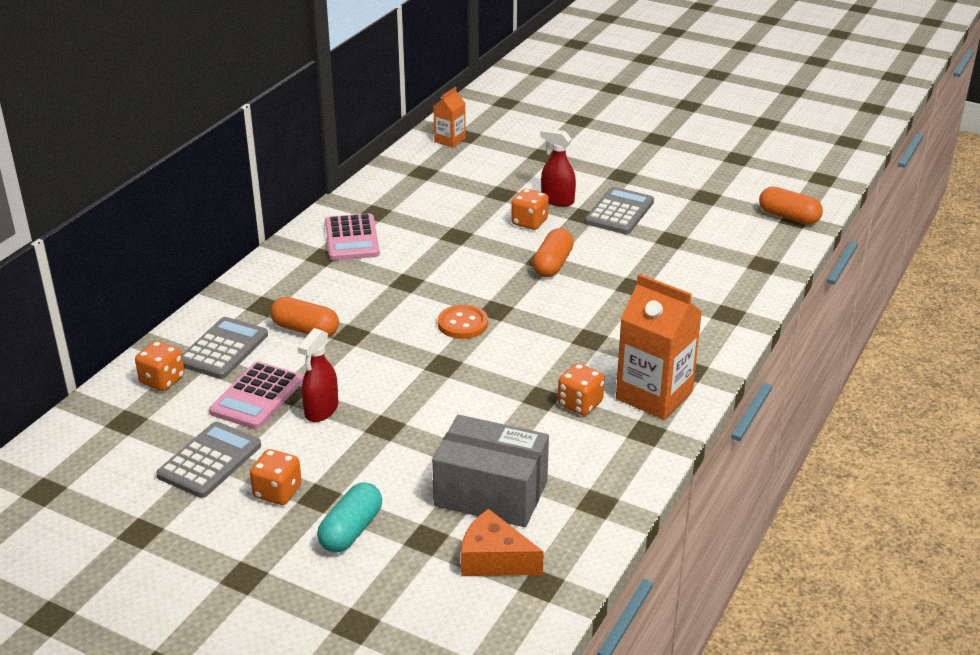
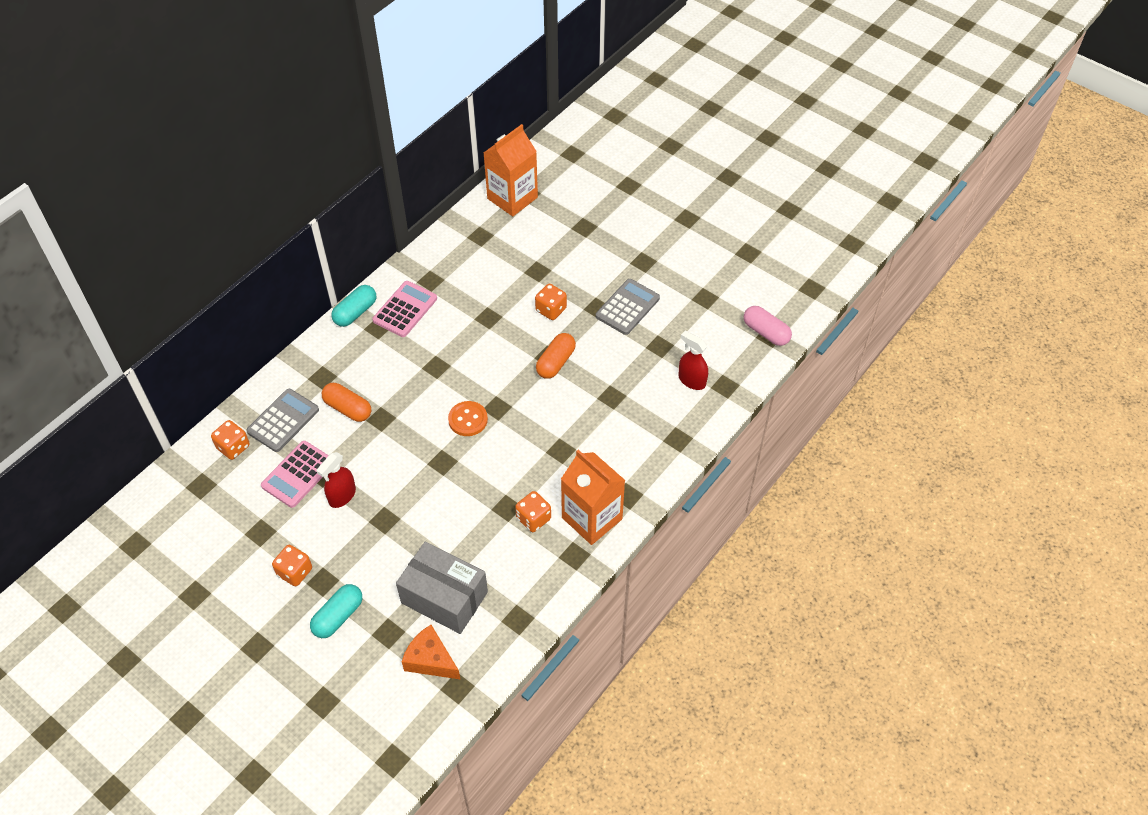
camera: 10 degrees right, 20 degrees up
(209, 461) = (253, 534): grey calculator -> none
(290, 246) = (355, 312): none -> turquoise capsule
(352, 238) = (405, 309): pink calculator -> pink calculator turned 150 degrees counterclockwise
(450, 140) = (512, 198): orange carton -> orange carton, size x1.87
(557, 200) = (581, 286): red spray bottle -> red spray bottle (691, 380)
(789, 217) = (766, 332): orange capsule -> pink capsule

